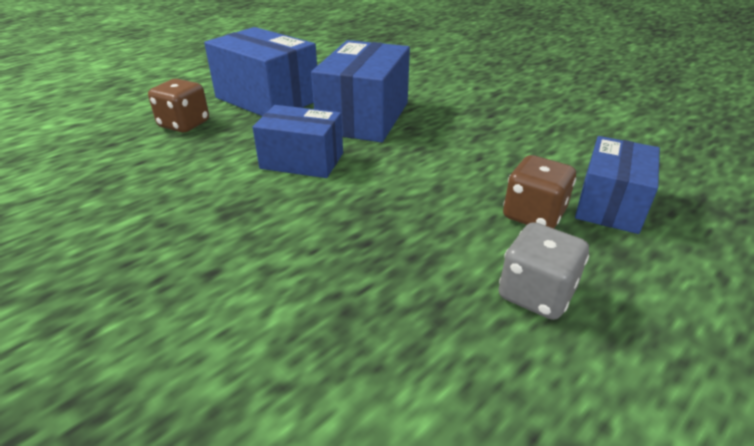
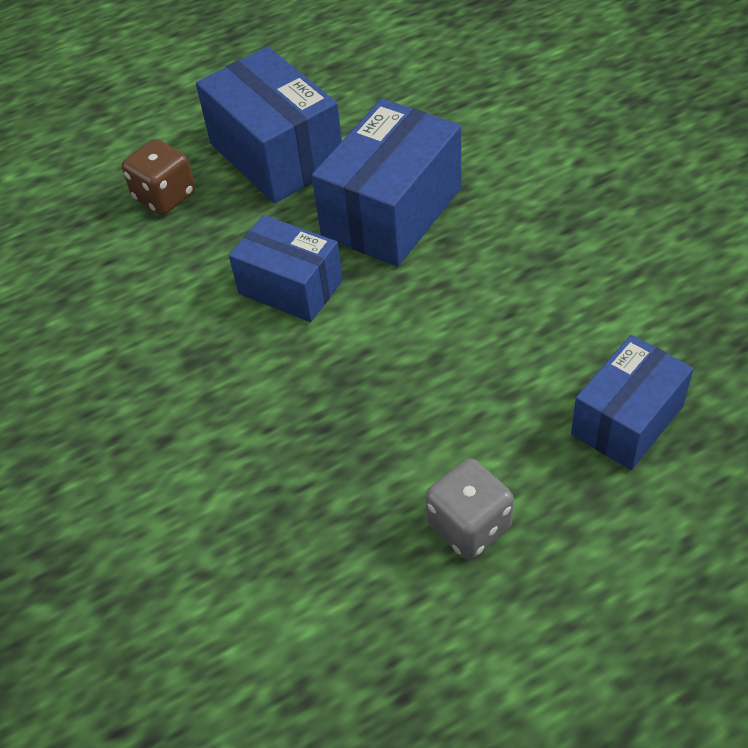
camera: 20 degrees right, 15 degrees up
(533, 215) = (525, 421): brown dice -> none

